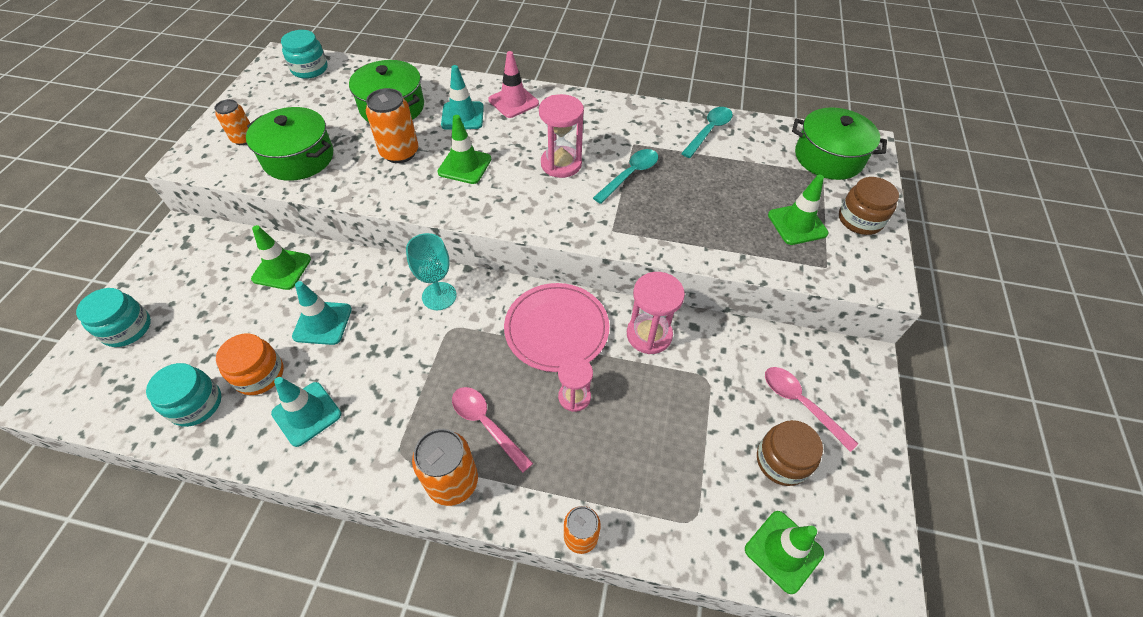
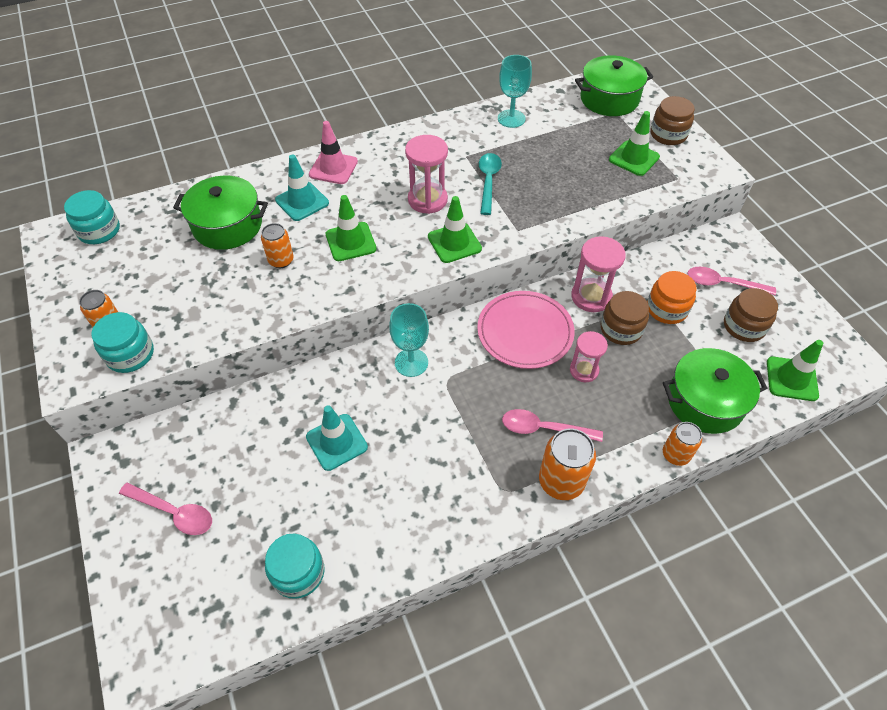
camera: 35 degrees left, 0 degrees up
(127, 328) = (154, 563): turquoise jar -> turquoise jar (130, 354)
(174, 301) = (174, 512): none -> pink spoon
(259, 374) = (327, 514): orange jar -> orange jar (666, 309)
(282, 269) = (248, 424): green traffic cone -> green traffic cone (454, 243)
(298, 158) = (189, 314): green pot -> green pot (705, 401)
(307, 414) = (402, 514): turquoise traffic cone -> none
(400, 153) = (281, 260): orange can -> orange can, size x0.63
(647, 382) = (621, 329): none -> brown jar
(709, 131) = (511, 118): turquoise spoon -> turquoise goblet

